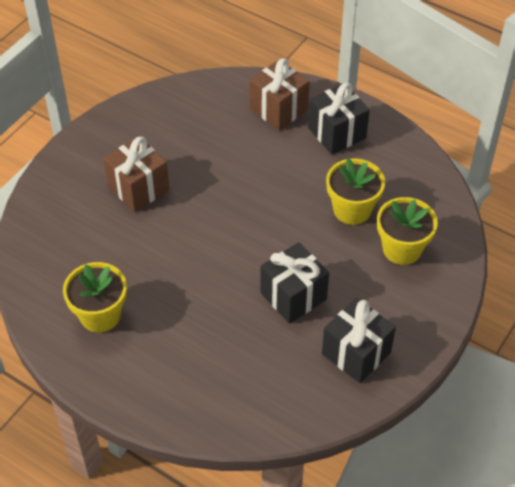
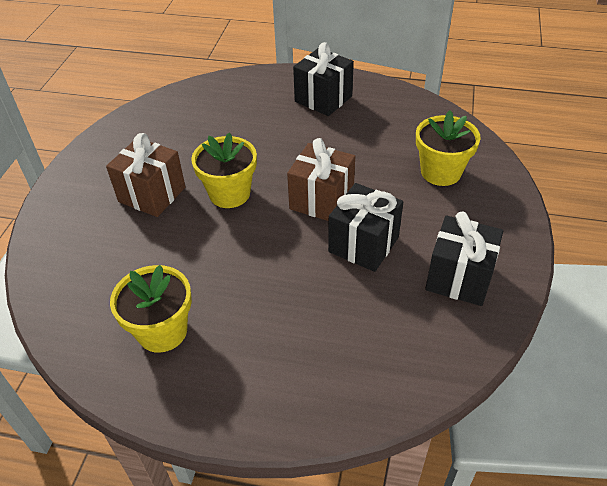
camera: 20 degrees left, 5 degrees down
(278, 109) = (259, 95): brown gift -> brown gift (321, 200)
(352, 209) = (374, 153): yellow flower pot -> yellow flower pot (229, 193)

